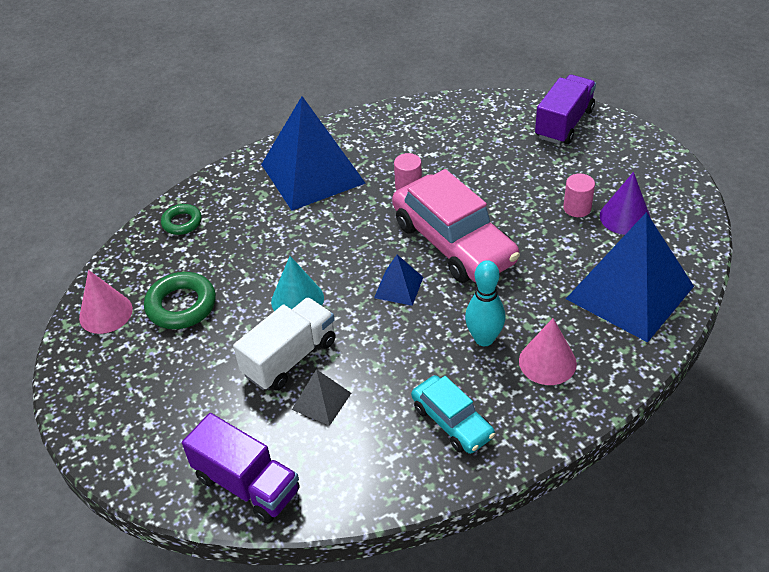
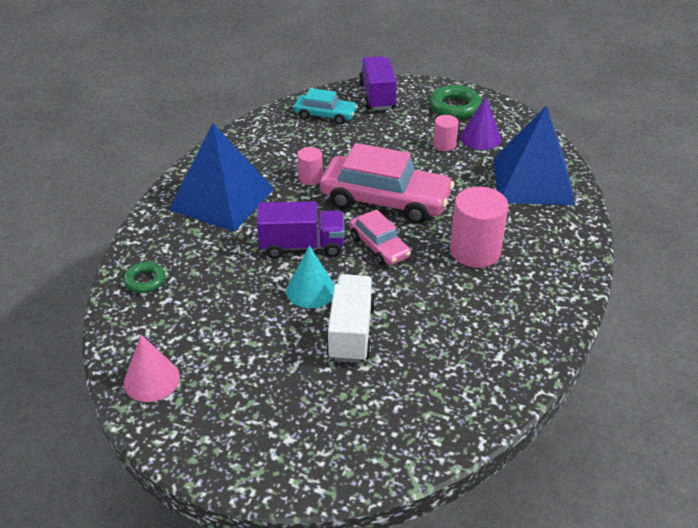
camera: 40 degrees left, 5 degrees down
(181, 305) = (216, 340): green ring -> green ring (455, 107)
(247, 484) = (418, 434): purple truck -> purple truck (302, 246)
(321, 401) = (408, 348): grey pyramid -> none
(398, 287) = (379, 246): blue pyramid -> pink car
(452, 421) = (512, 312): turquoise car -> turquoise car (325, 115)
(484, 339) = (475, 251): turquoise bowling pin -> pink cylinder
(547, 362) = (530, 245): pink cone -> none

